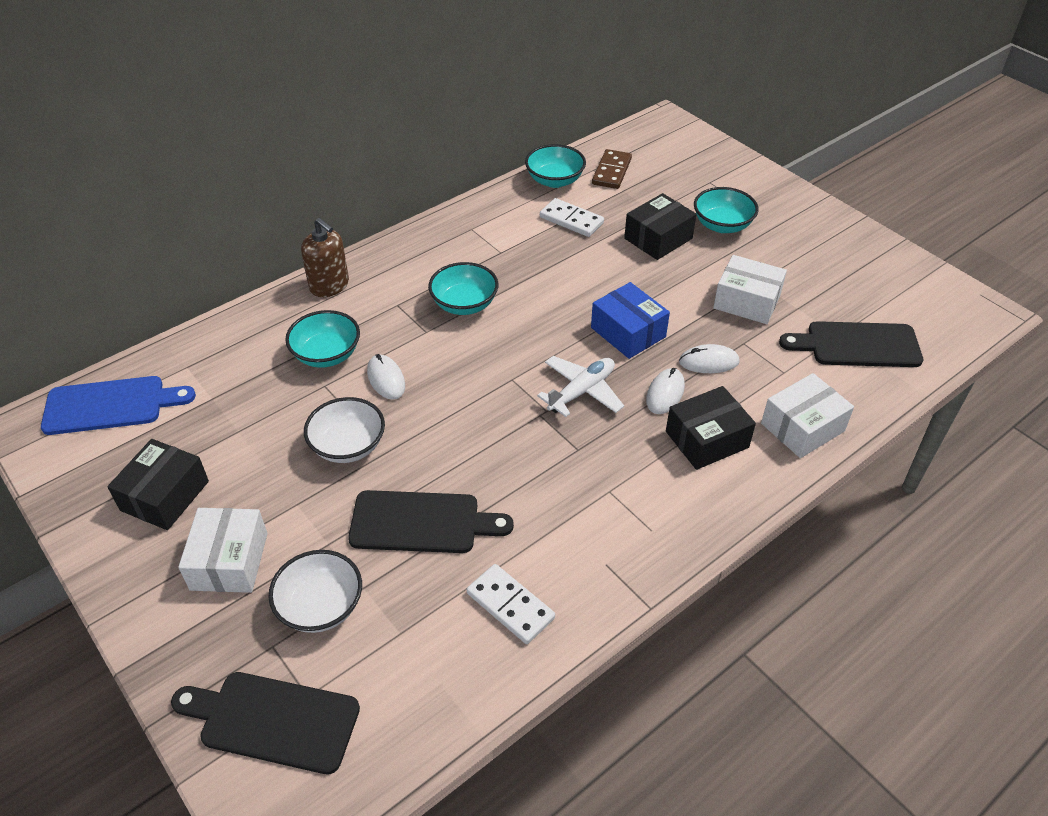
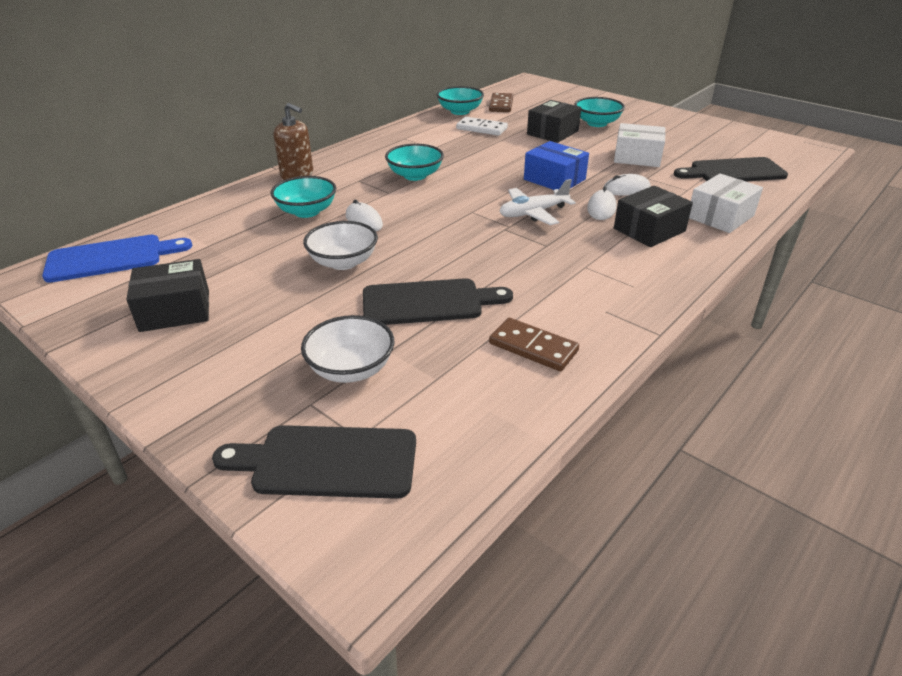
camera: 10 degrees left, 10 degrees down
(165, 496) = (175, 310): black box -> black box turned 60 degrees clockwise
(229, 561) = (250, 348): white box -> none
(510, 605) = (533, 347): white domino -> brown domino
(581, 391) = (533, 213): white plane -> white plane turned 150 degrees counterclockwise

